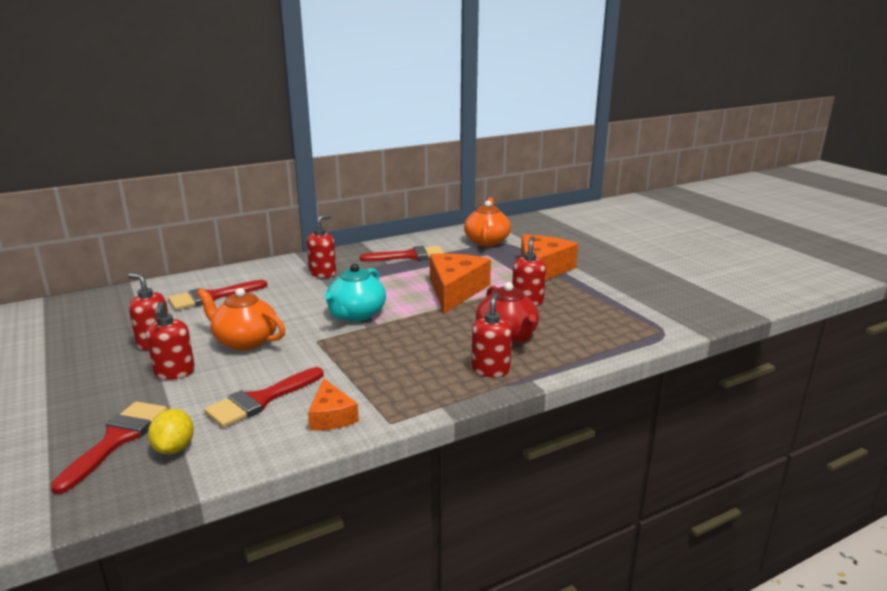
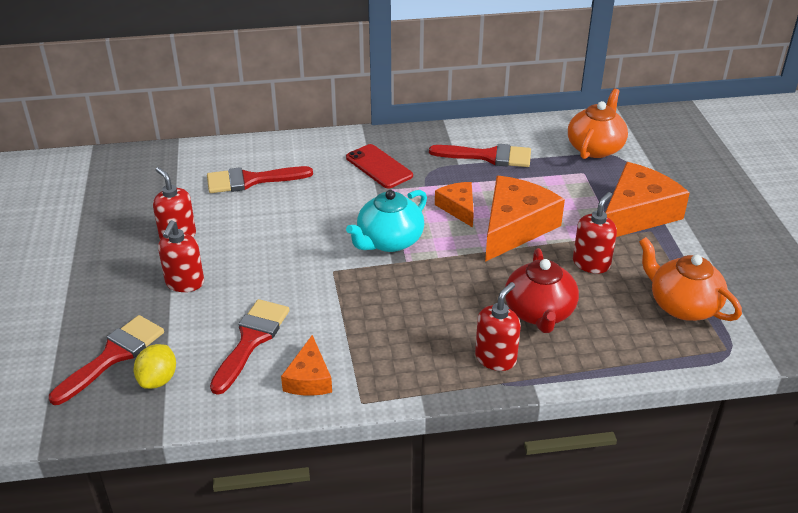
camera: 20 degrees right, 15 degrees up
(245, 341) = (263, 255): orange teapot -> orange teapot (682, 305)
(260, 400) = (251, 340): red brush -> red brush turned 135 degrees clockwise
(323, 273) = (379, 167): red soap dispenser -> red phone
(403, 287) = (458, 208): none -> orange cheese

